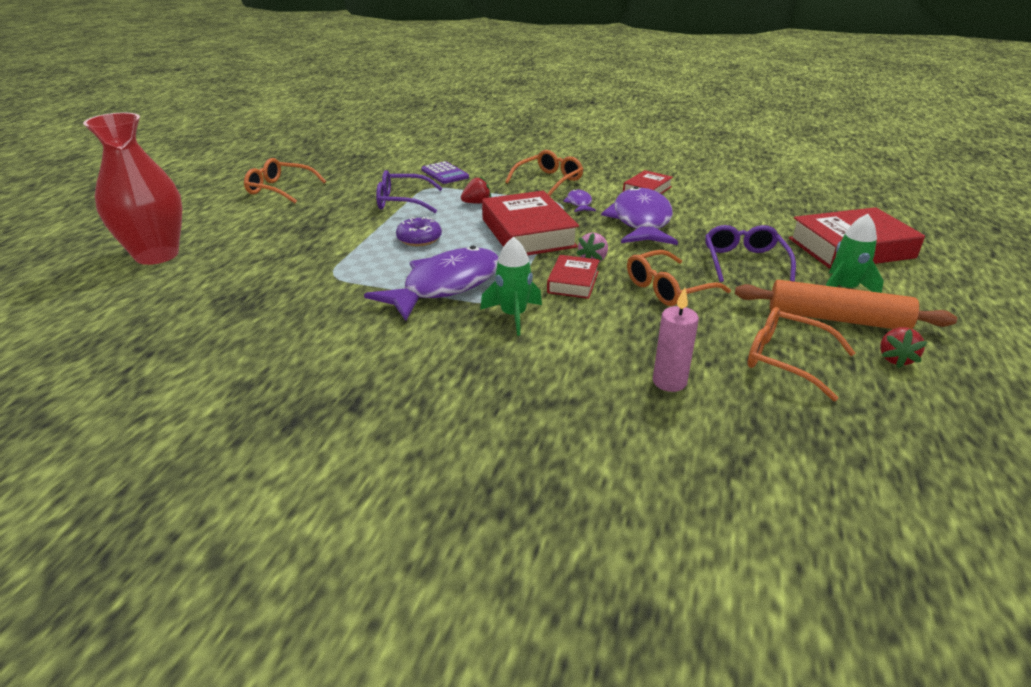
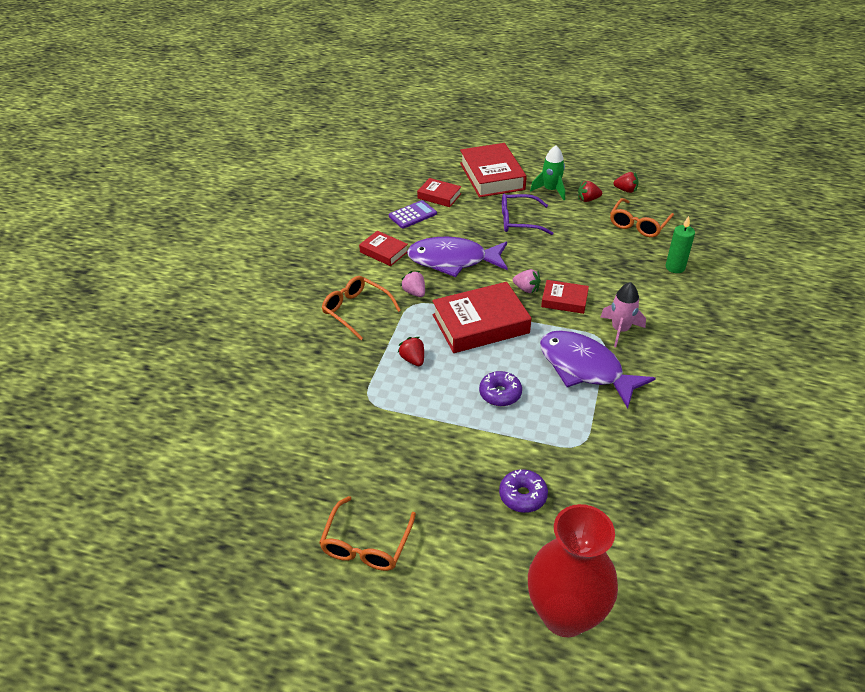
camera: 90 degrees left, 10 degrees up
(287, 244) = (522, 495): none -> purple donut
(402, 201) = (408, 417): purple glasses -> none
(445, 173) = (327, 390): purple calculator -> purple calculator (412, 215)
(513, 315) = (620, 330): green rocket -> pink rocket
(579, 203) = (414, 292): purple fish -> pink strawberry
(668, 288) = (564, 257): orange glasses -> none
(669, 382) = (675, 267): pink candle -> green candle
(776, 216) = (439, 196): none -> red book
(837, 318) = (588, 199): orange rolling pin -> red strawberry

